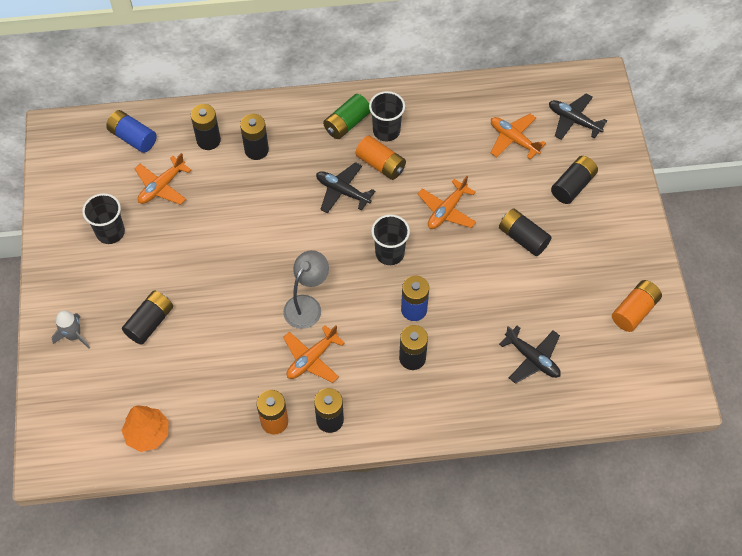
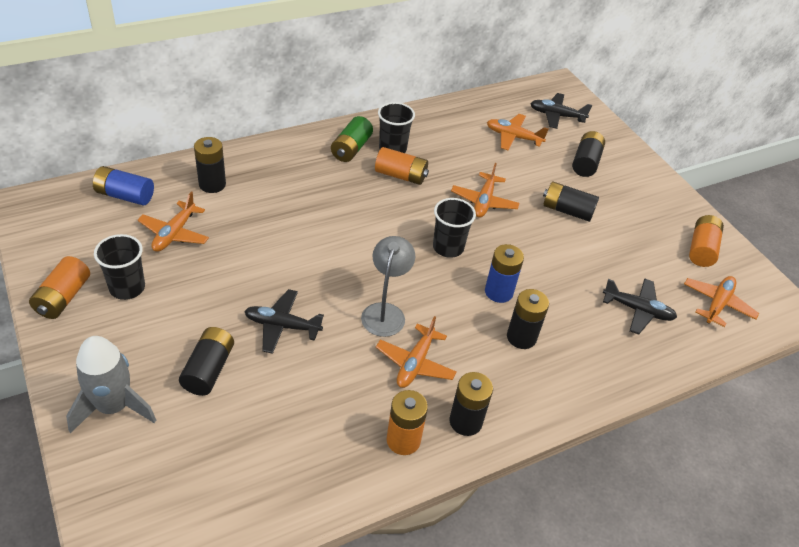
camera: 25 degrees left, 15 degrees down
(61, 230) = (63, 297): none -> orange battery
(74, 336) = (113, 407): grey rocket -> grey rocket, size x1.64
(147, 434) = (251, 497): orange tree -> none
(256, 150) = (268, 184): black battery -> none
(342, 191) = (374, 204): black plane -> black plane (282, 326)
(613, 372) = (717, 304): none -> orange plane

